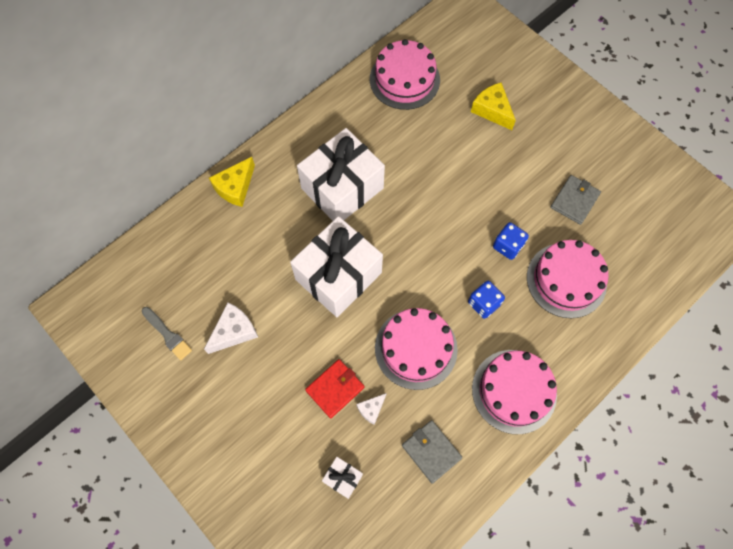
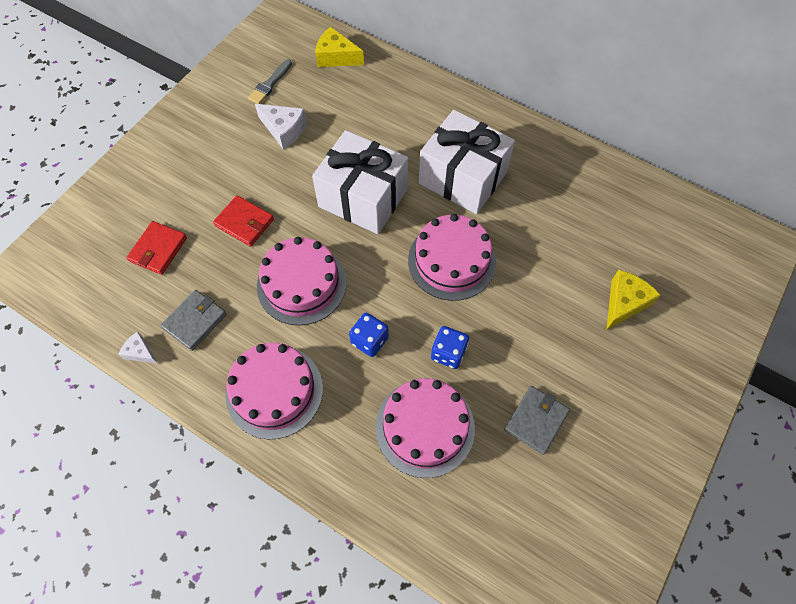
camera: 75 degrees right, 5 degrees down
(235, 187) = (431, 92): yellow cheese -> yellow cheese (336, 57)
(342, 478) = (158, 249): white gift -> red wallet
(371, 409) = (229, 258): white cheese -> white cheese (140, 352)
(404, 79) = (623, 204): pink cake -> pink cake (451, 261)
(574, 201) = (536, 420): grey wallet -> grey wallet turned 75 degrees counterclockwise

